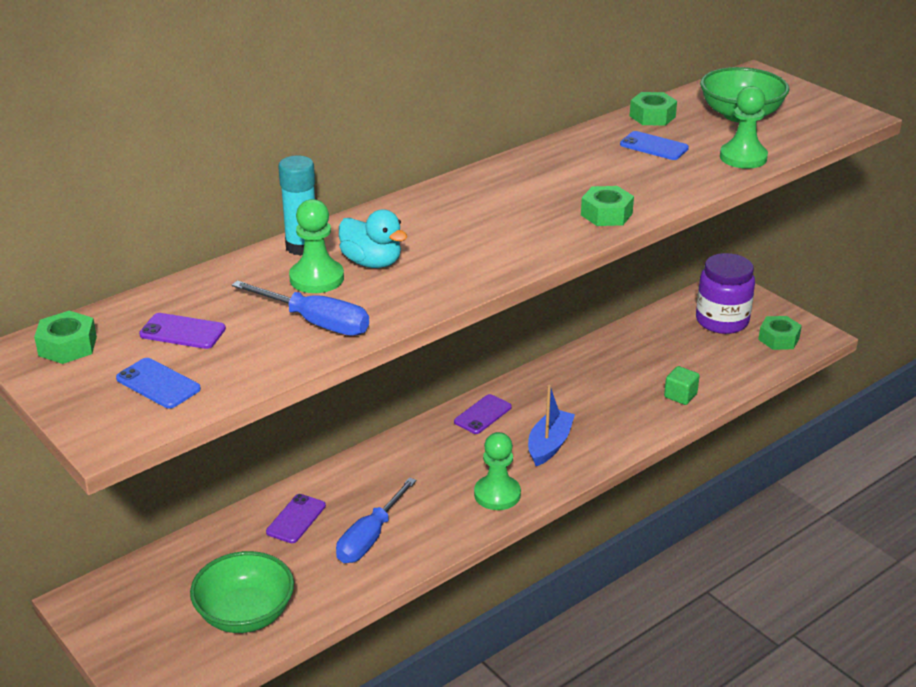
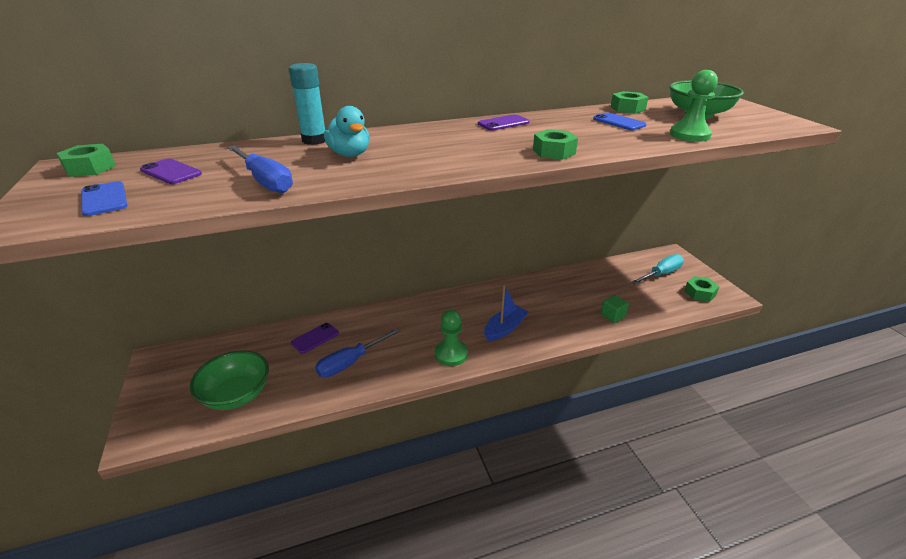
camera: 20 degrees right, 0 degrees up
(316, 278) = (301, 157): green pawn -> none
(482, 414) = (471, 299): purple phone -> purple phone (503, 123)
(722, 321) = (661, 274): purple jar -> turquoise screwdriver

